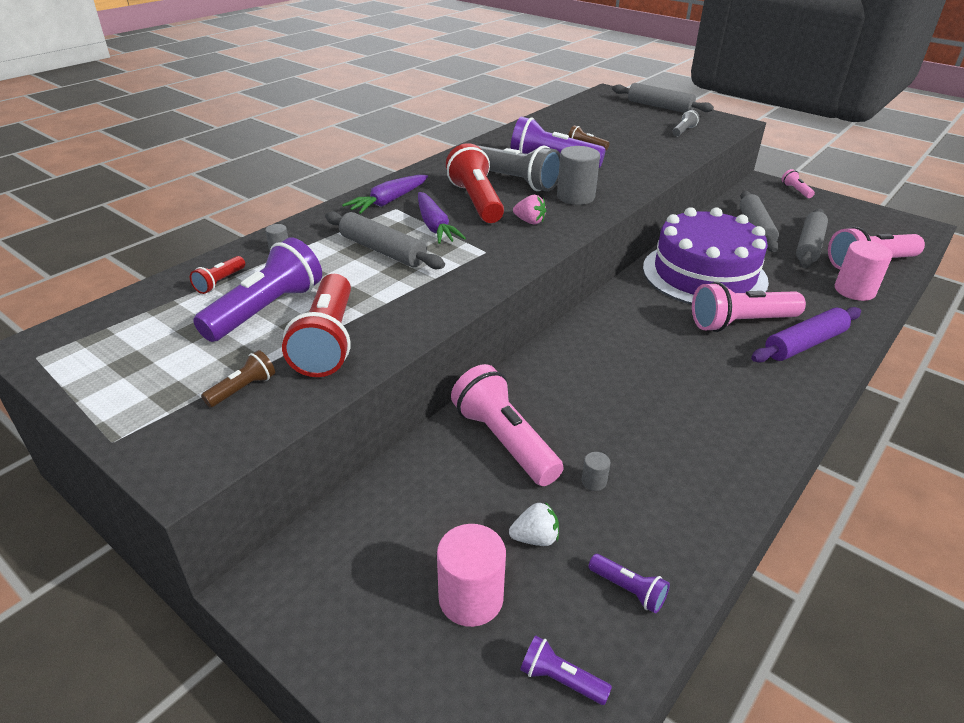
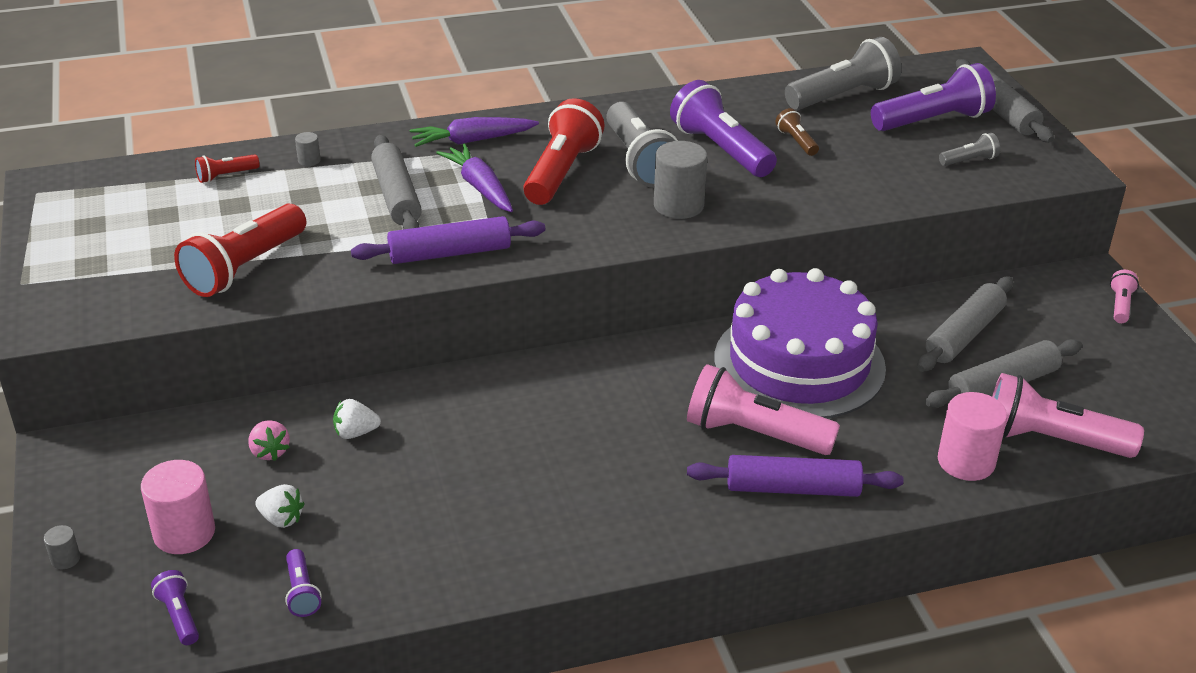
camera: 35 degrees right, 0 degrees up
(243, 389) = (141, 281): brown flashlight -> none
(266, 310) = (232, 218): purple flashlight -> purple flashlight (933, 121)
(435, 226) = (480, 187): purple carrot -> purple carrot turned 135 degrees clockwise
(475, 273) = (450, 253): none -> purple rolling pin
(504, 441) = (355, 433): pink flashlight -> white strawberry
(529, 221) = (583, 217): pink strawberry -> pink strawberry (269, 452)
(574, 119) = (843, 96): none -> grey flashlight
(594, 481) = (385, 503): grey cylinder -> grey cylinder (65, 559)

